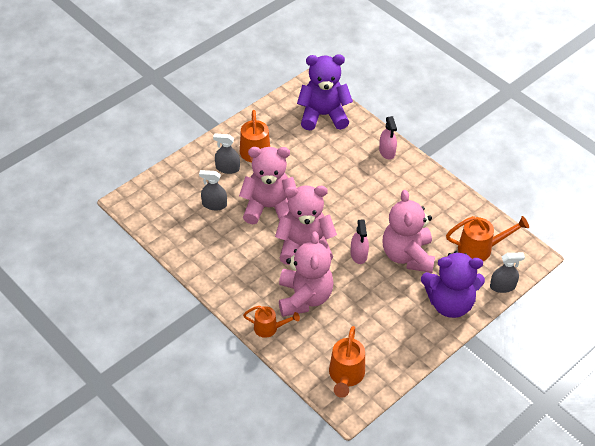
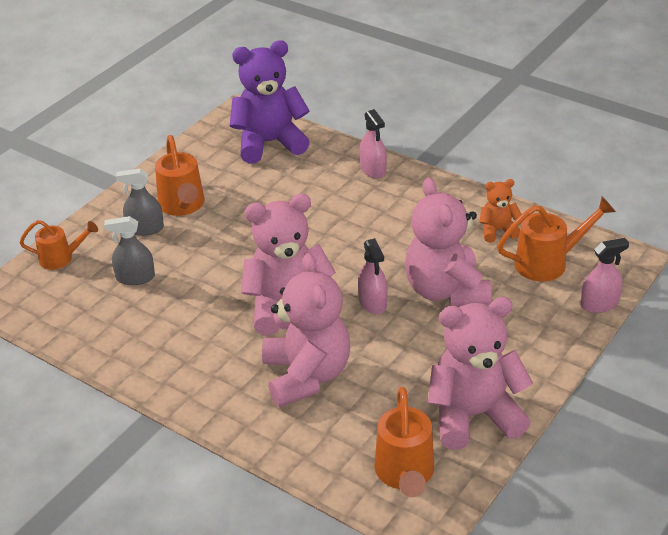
camera: 10 degrees left, 10 degrees down
(269, 207) = (220, 267): pink teddy bear -> pink teddy bear (474, 415)
(269, 328) = (262, 429): orange watering can -> orange watering can (61, 258)
(450, 303) = (530, 341): purple teddy bear -> none
(455, 217) = (498, 231): none -> orange teddy bear
(502, 286) = (599, 304): grey spray bottle -> pink spray bottle

